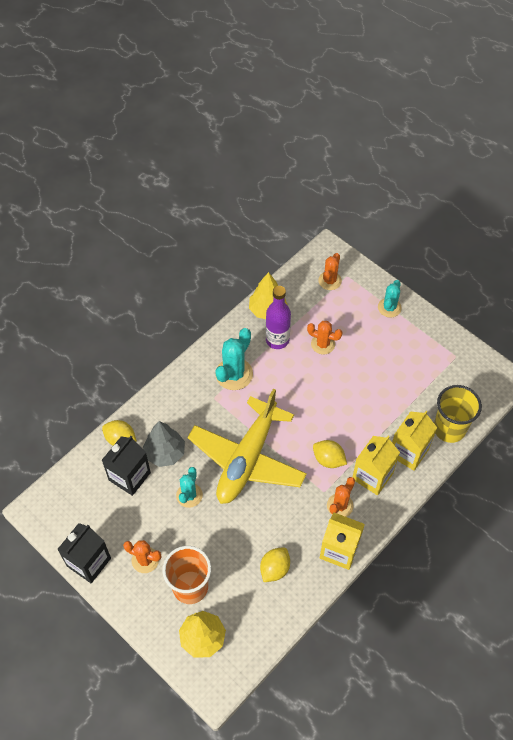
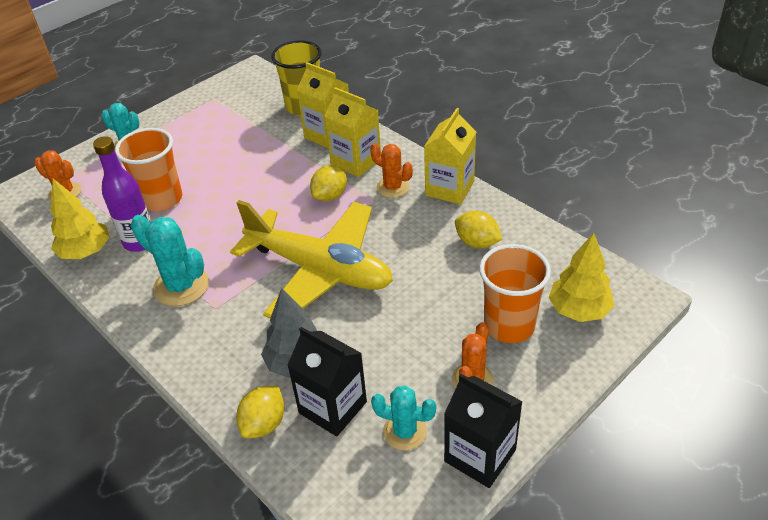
camera: 85 degrees left, 15 degrees down
(189, 495) = (370, 331): turquoise cactus -> turquoise cactus (405, 431)
(323, 344) = (162, 199): orange cactus -> orange cup

